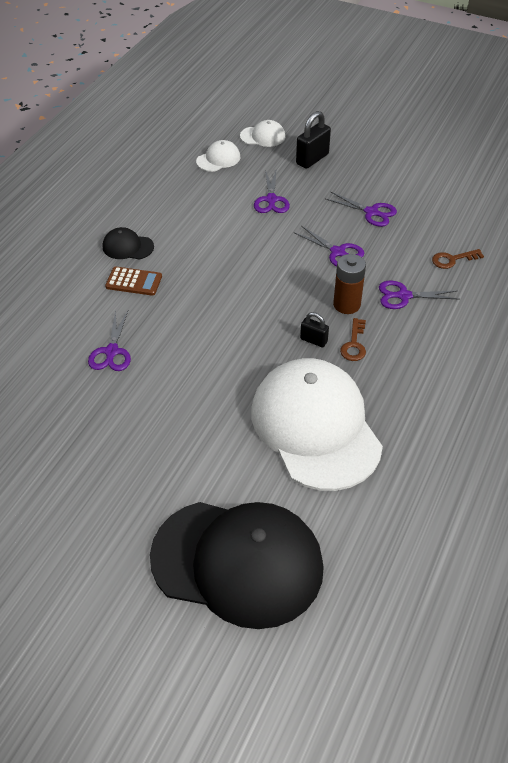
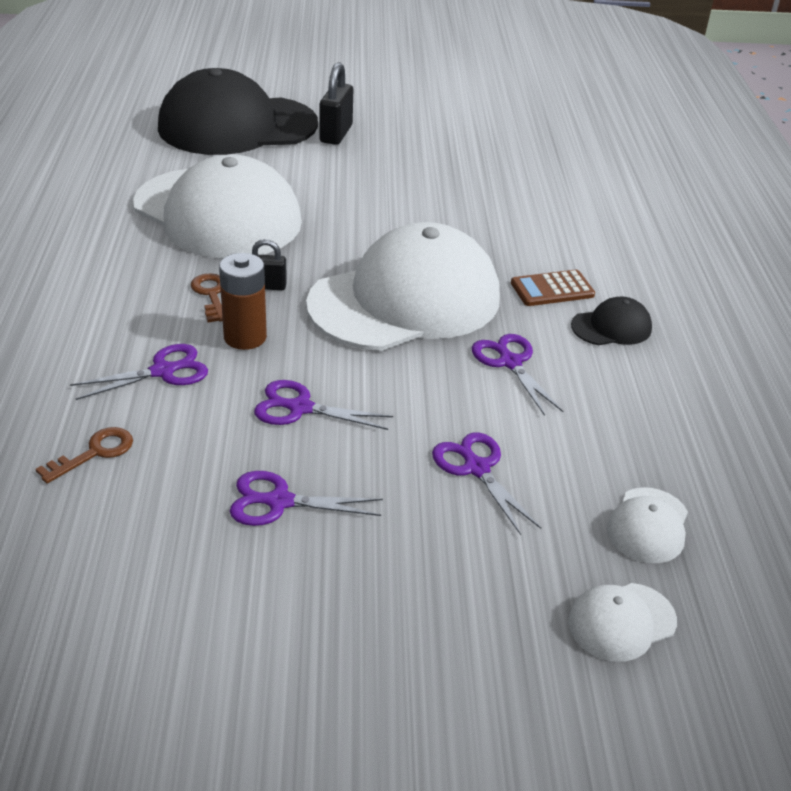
camera: 150 degrees right, 10 degrees down
(111, 352) = (494, 220): purple scissors -> purple scissors (510, 362)
(232, 301) = (405, 300): none -> white cap
(312, 159) = (471, 594): black padlock -> black padlock (336, 134)

